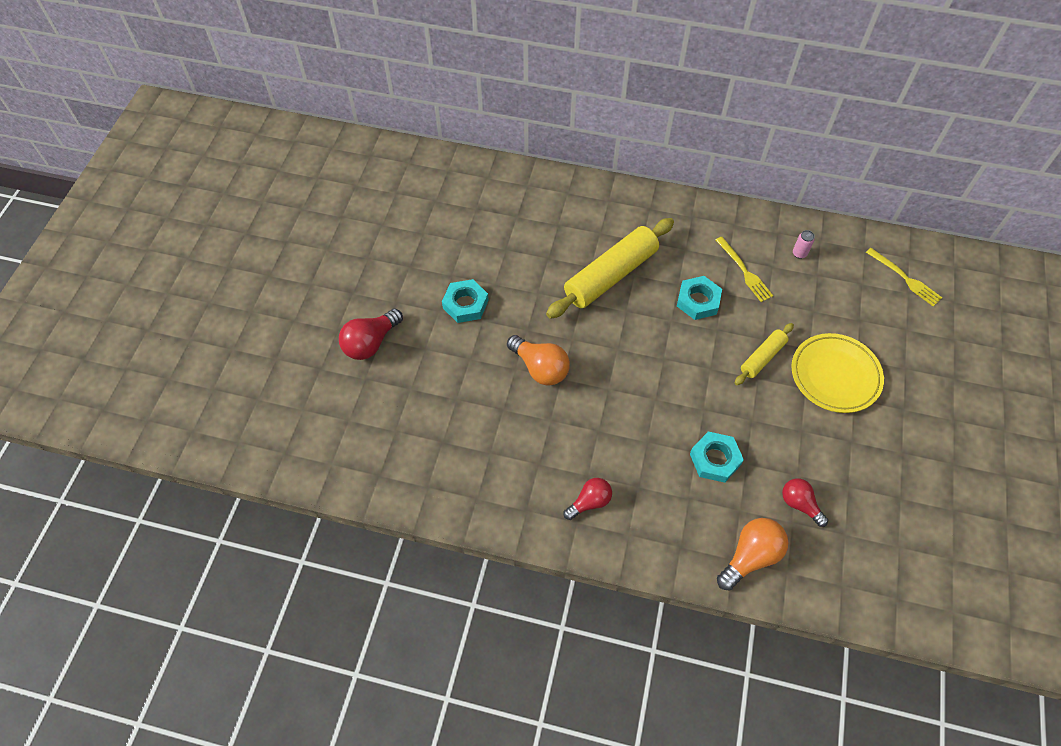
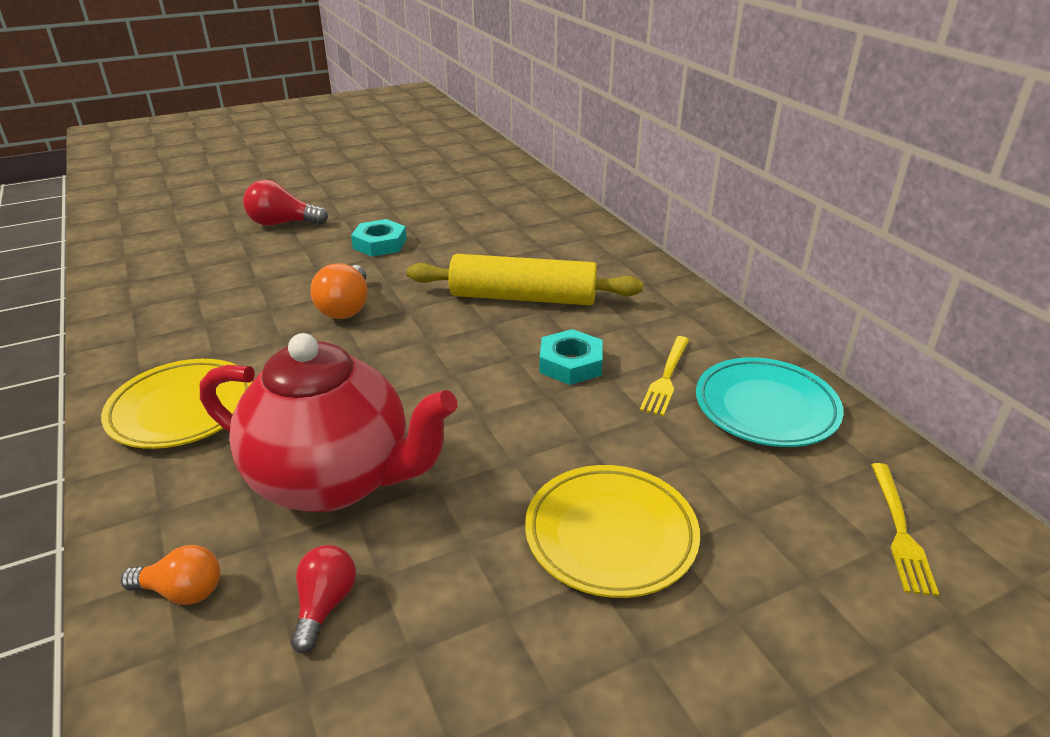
camera: 50 degrees right, 25 degrees down
(589, 502) = (182, 409): red light bulb -> yellow plate
(715, 459) = (334, 480): turquoise nut -> red teapot
(750, 557) = (182, 591): orange light bulb -> orange light bulb, size x0.67
(762, 357) = (552, 450): yellow rolling pin -> none
(799, 253) = (766, 408): pink can -> turquoise plate

